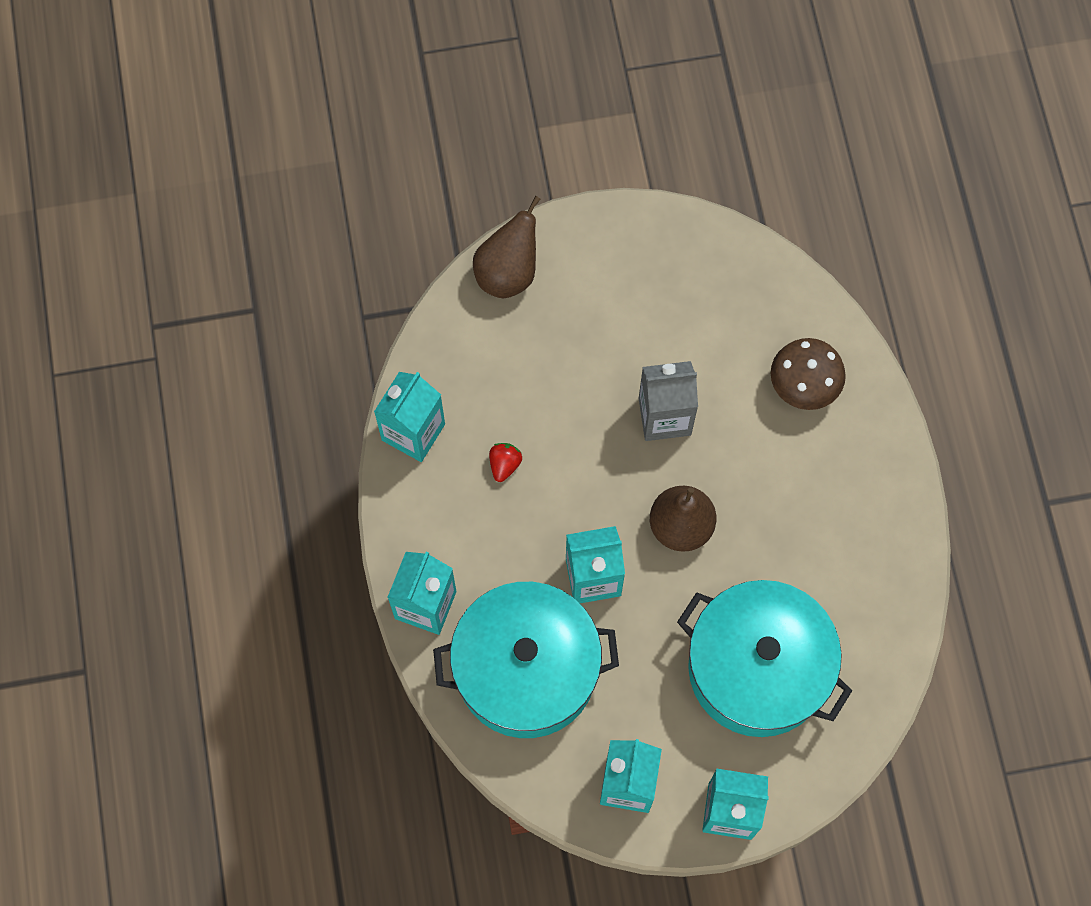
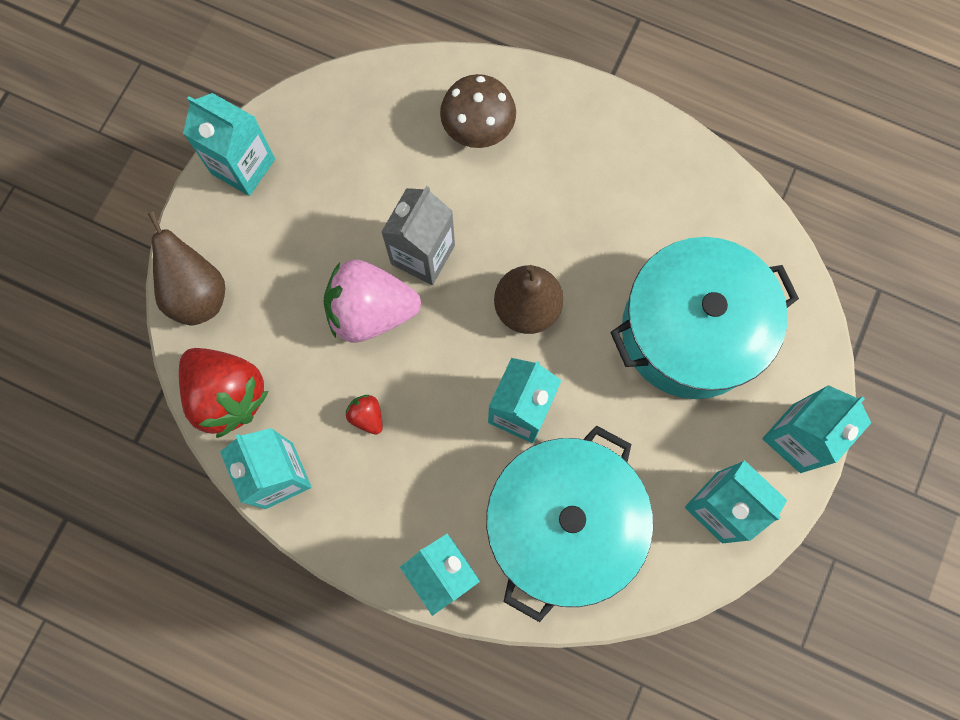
camera: 55 degrees left, 5 degrees up
(446, 351) = (227, 395): none -> red strawberry
(589, 409) = (371, 311): none -> pink strawberry
(634, 232) = (243, 166): none -> turquoise carton

